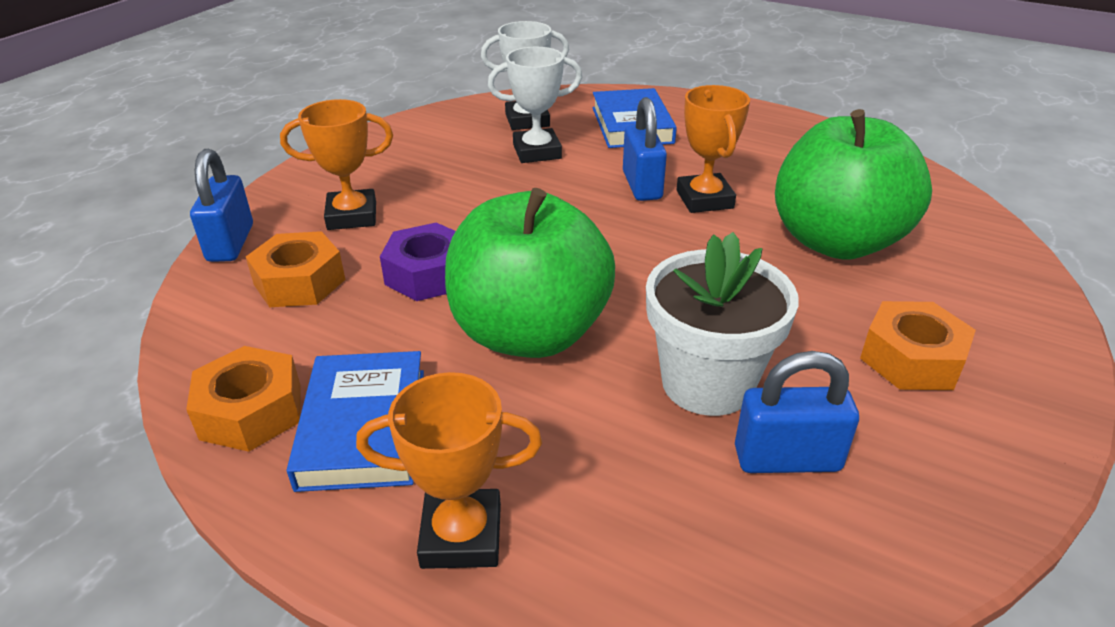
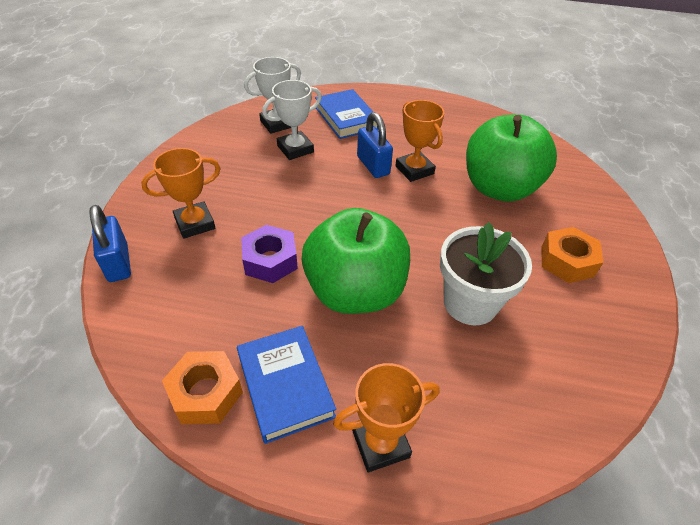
camera: 20 degrees left, 10 degrees up
(299, 282) = (186, 285): orange nut -> none
(787, 459) = (531, 343): blue padlock -> none

